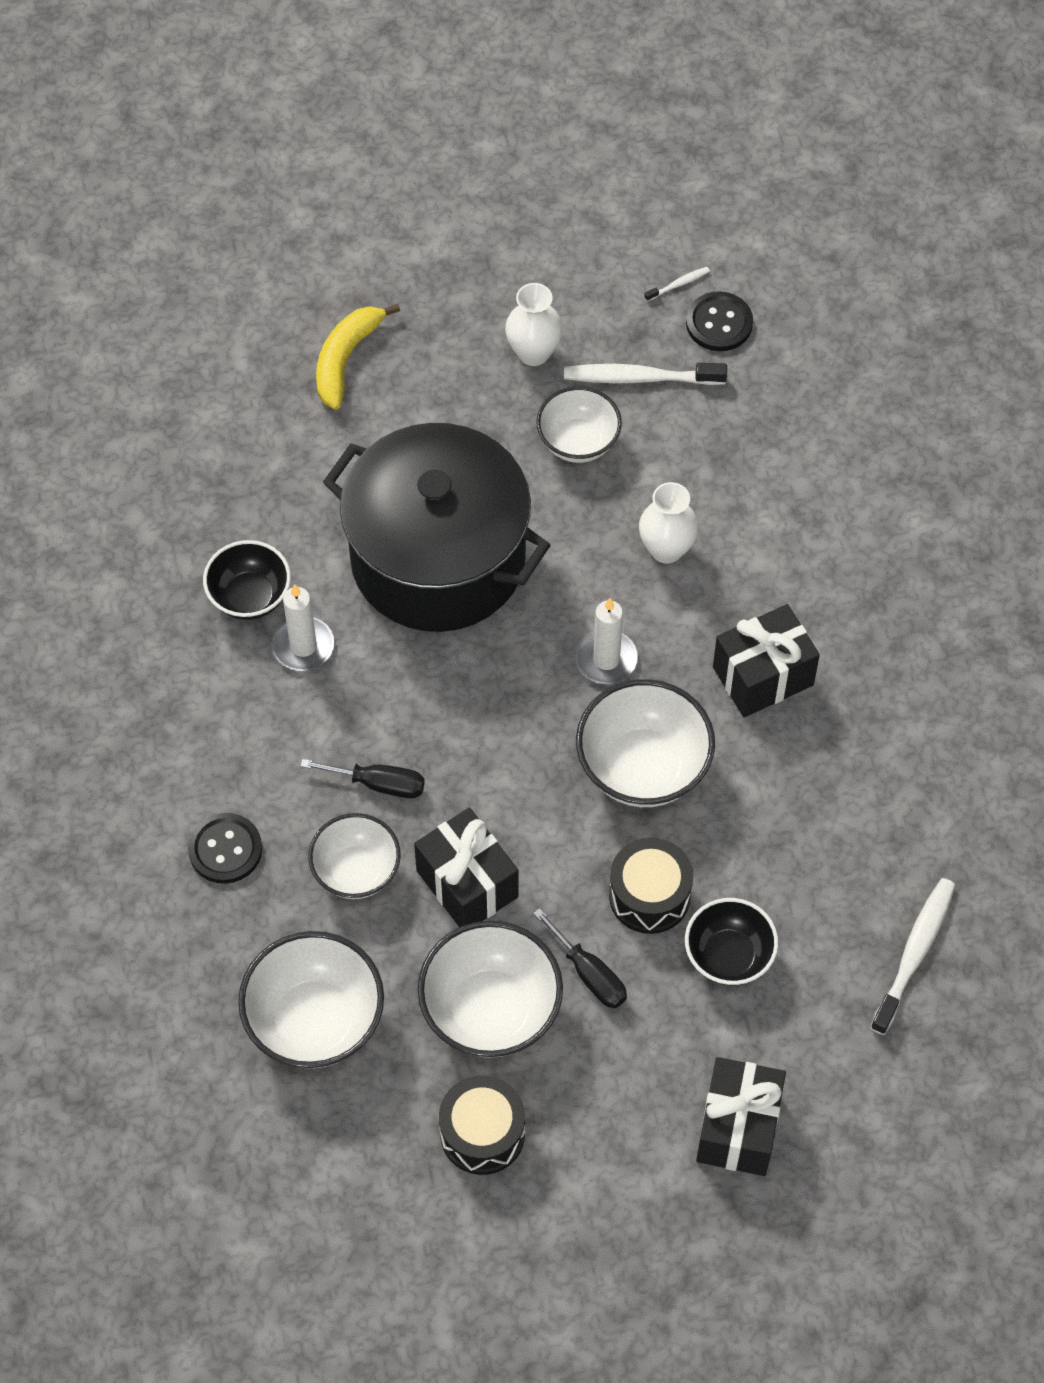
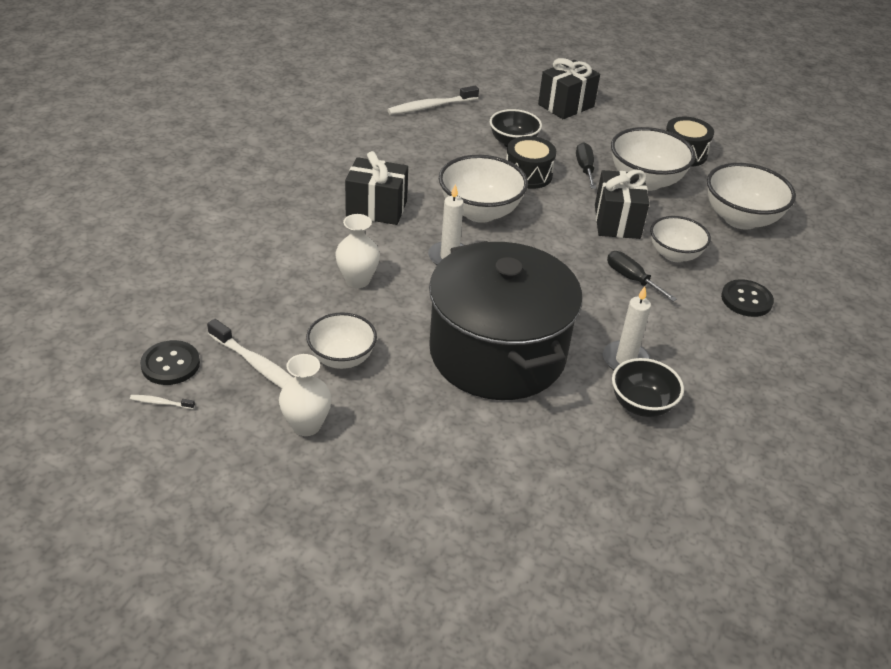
camera: 145 degrees left, 20 degrees down
(346, 359) = (442, 509): yellow banana -> none

